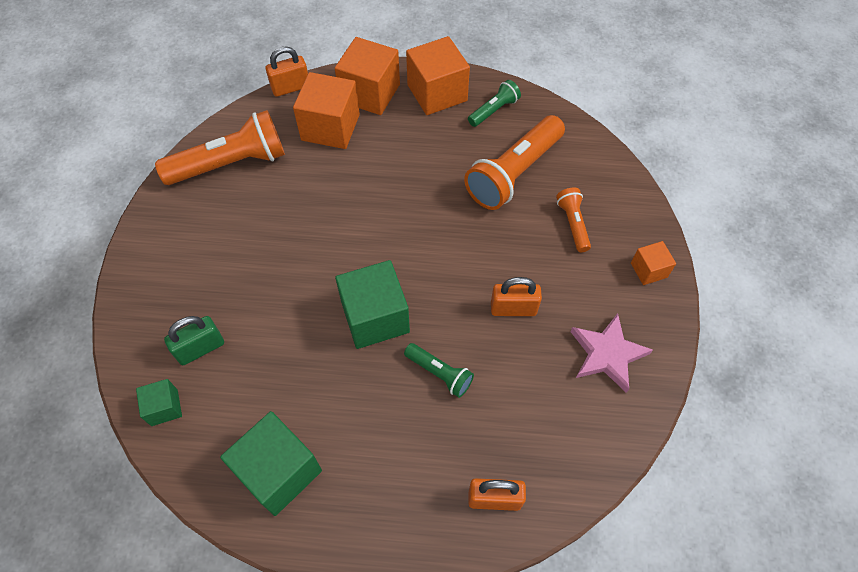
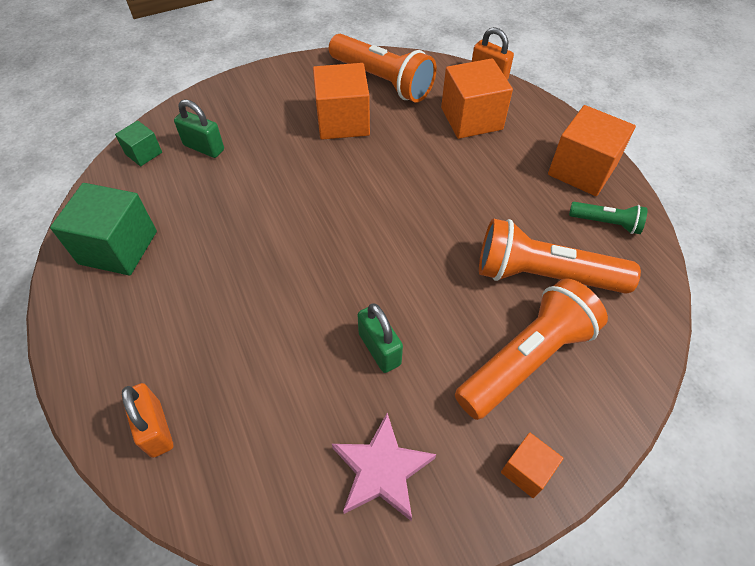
camera: 60 degrees right, 5 degrees down
(370, 93) = (533, 125): orange cube -> orange cube (343, 121)
(375, 317) = (299, 241): green cube -> none
(439, 373) = (269, 318): green flashlight -> none
(513, 309) = (379, 349): orange padlock -> green padlock
(573, 224) = (526, 359): orange flashlight -> orange flashlight, size x1.97

